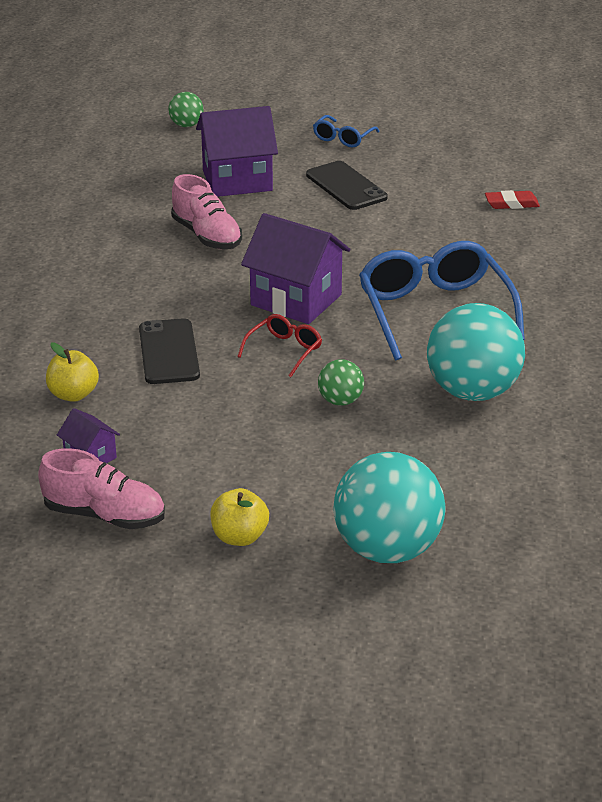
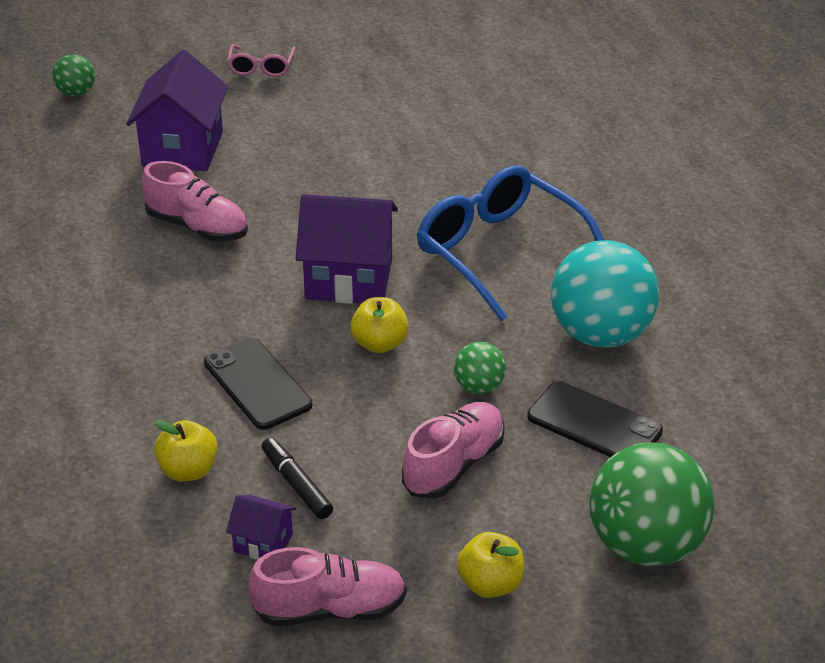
camera: 25 degrees left, 5 degrees up
(145, 426) = (296, 484): none -> black marker
(237, 180) = (183, 149): purple house -> purple house turned 45 degrees counterclockwise
(276, 448) = (454, 465): none -> pink shoe
(284, 350) = (379, 344): red glasses -> yellow apple
(343, 138) = (261, 68): blue glasses -> pink glasses
(346, 186) = (305, 126): black phone -> black phone (594, 424)
(387, 549) = (645, 545): turquoise ball -> green ball
(511, 204) = (488, 103): red eraser -> none

